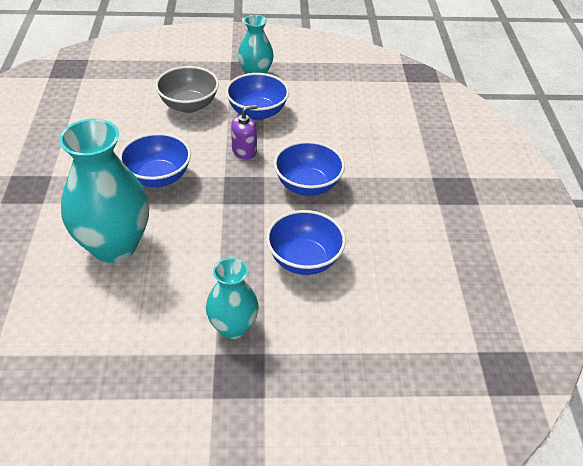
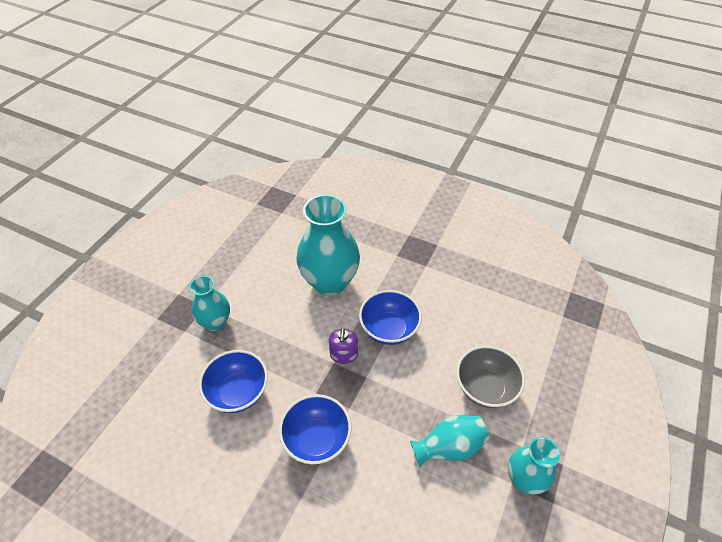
camera: 120 degrees right, 5 degrees up
(244, 151) = (392, 407): purple soap dispenser -> purple soap dispenser (343, 355)
(257, 112) = (449, 447): blue bowl -> turquoise vase

